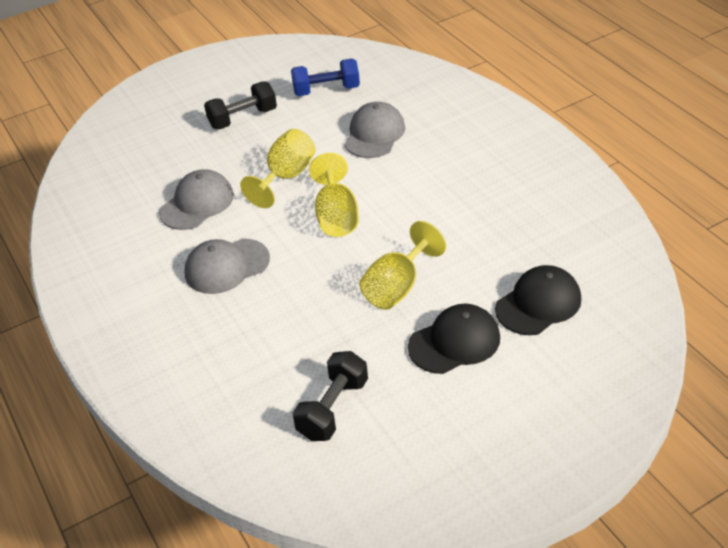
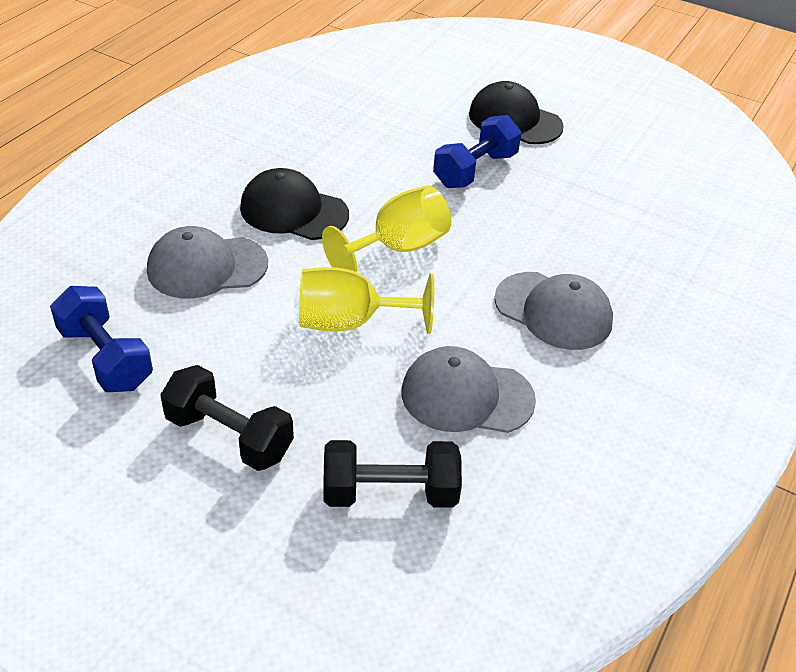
camera: 125 degrees left, 0 degrees up
(333, 408) = (653, 166): black dumbbell -> black dumbbell (390, 492)
(397, 287) = (475, 170): yellow goblet -> blue dumbbell
(538, 304) = (428, 87): black cap -> black cap (293, 211)

